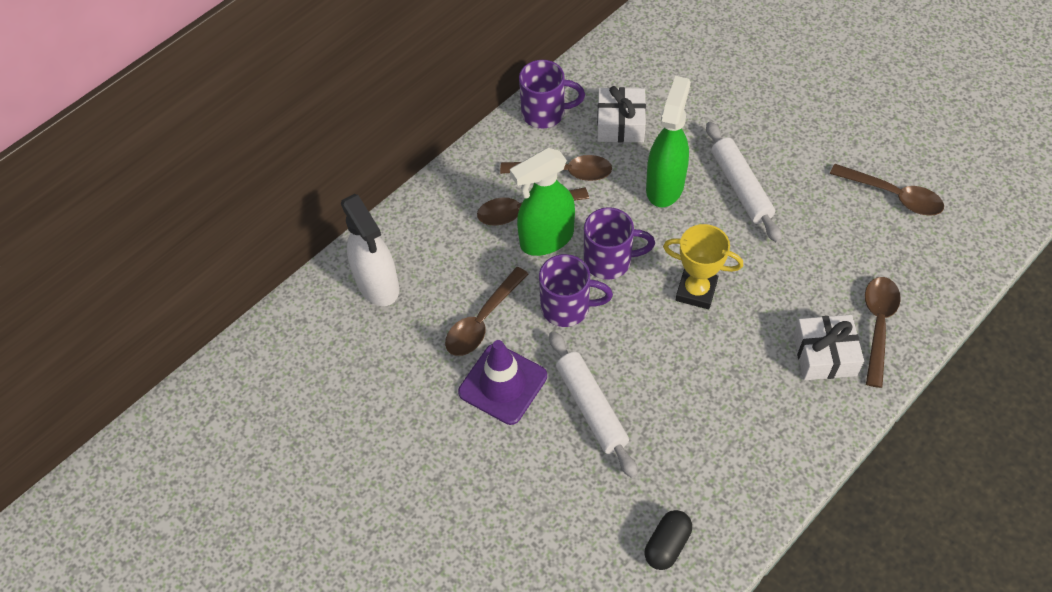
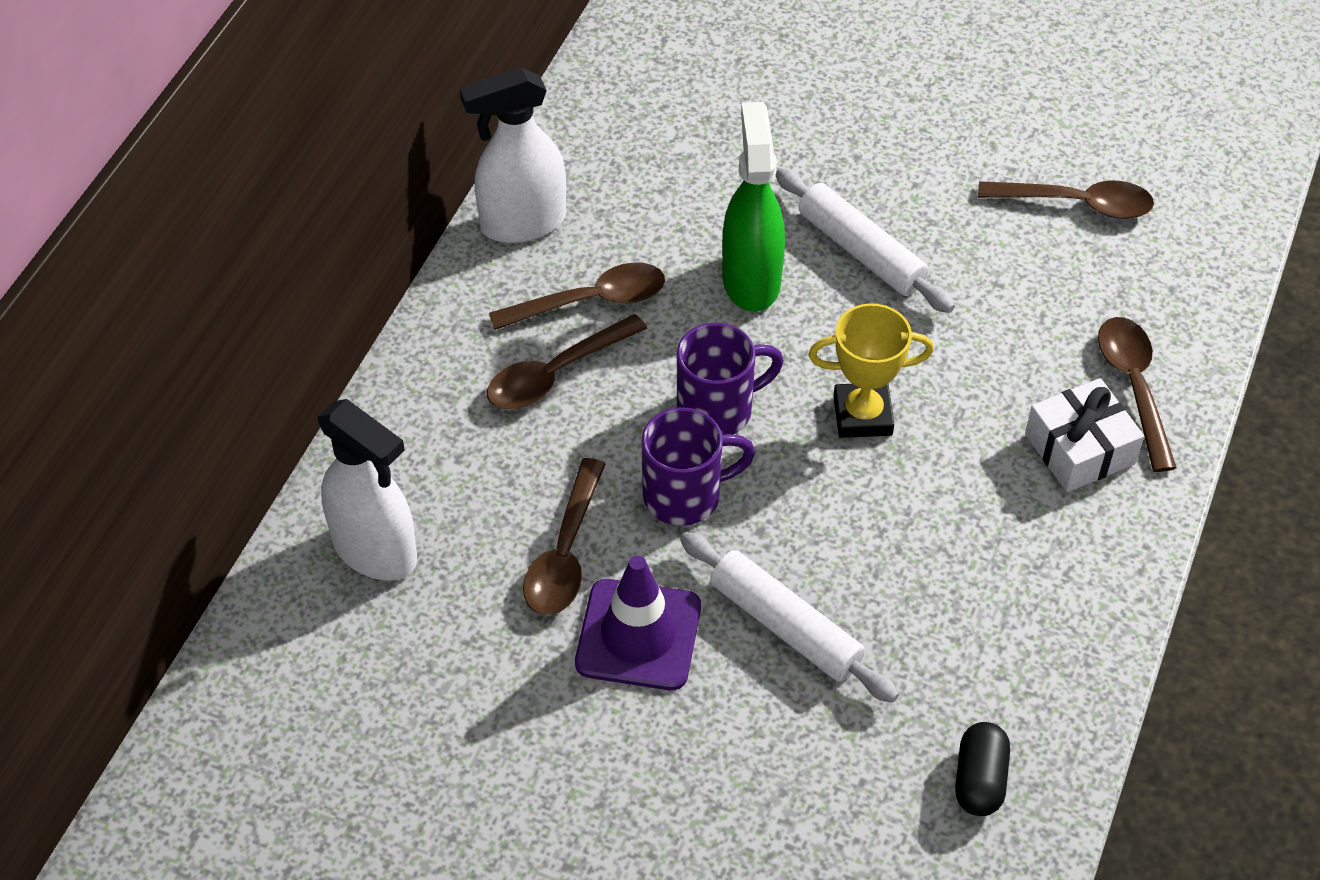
camera: 25 degrees left, 5 degrees down
(545, 113) = (522, 223): purple mug -> white spray bottle
(546, 239) = (608, 406): green spray bottle -> none
(620, 124) = (644, 208): white gift -> none

